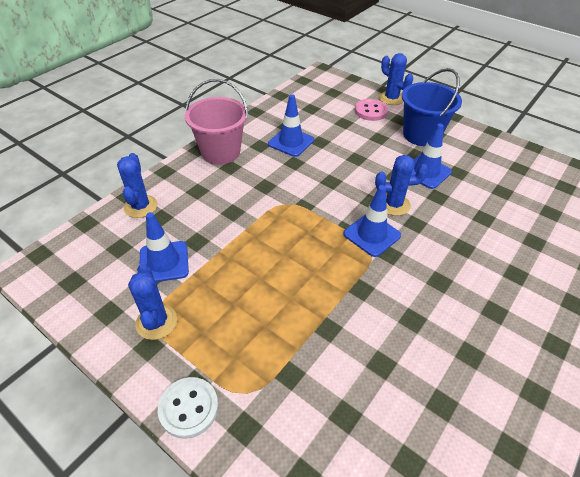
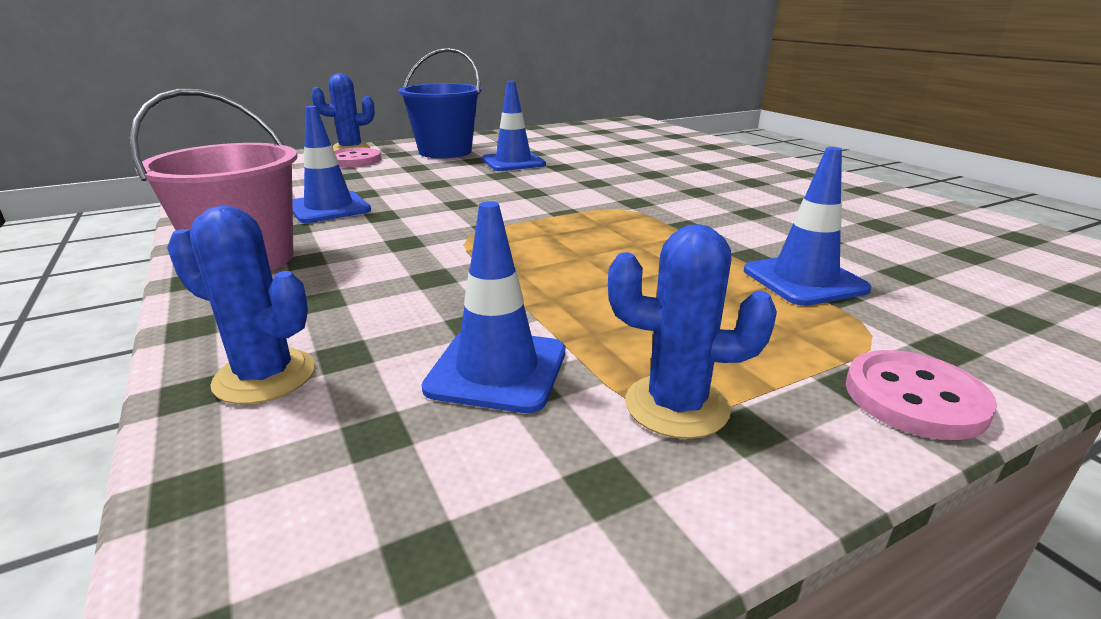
camera: 65 degrees left, 20 degrees down
(189, 408) = (914, 397): white button -> pink button
(372, 235) = (593, 203): blue traffic cone -> blue traffic cone (804, 280)
(393, 204) = (551, 184): blue cactus -> none

